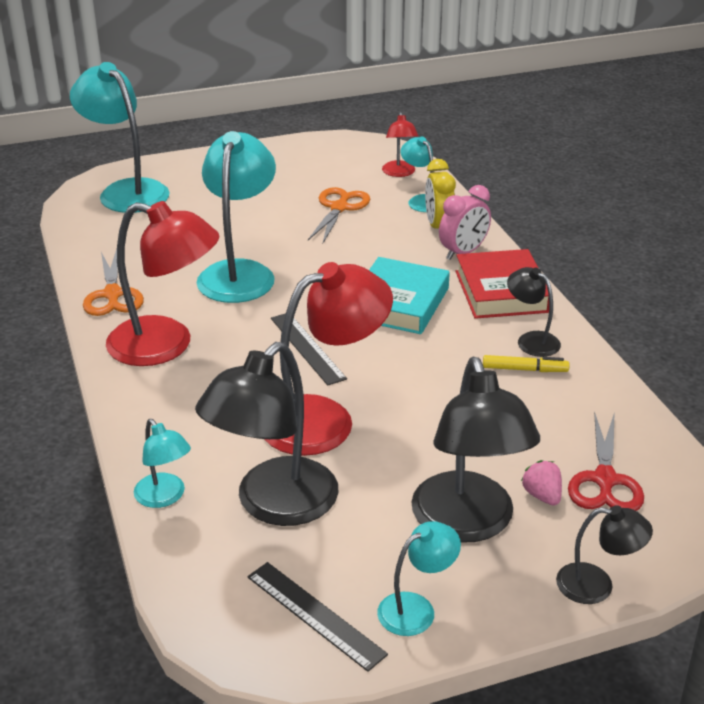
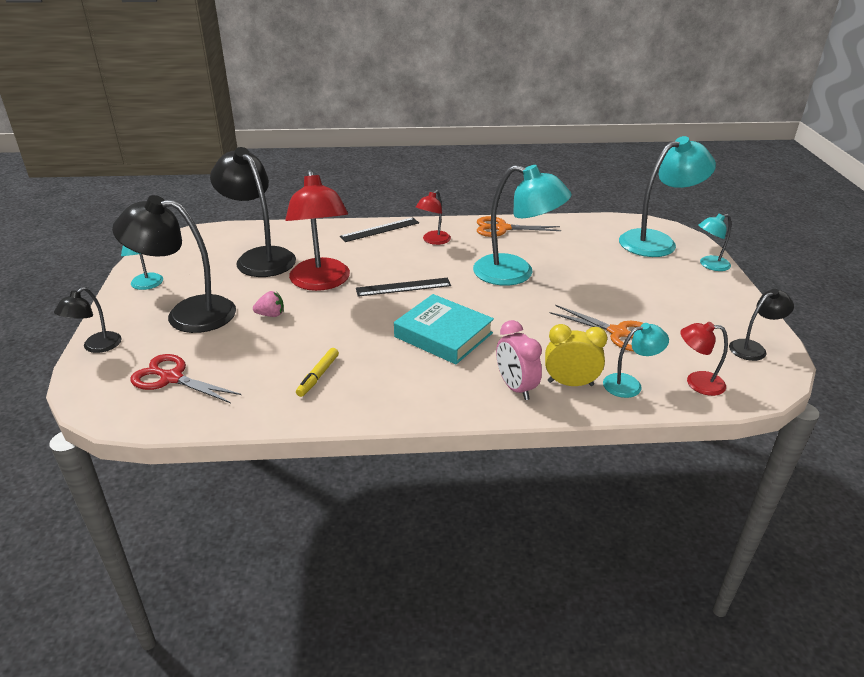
camera: 105 degrees right, 0 degrees up
(165, 497) = (292, 230): turquoise lamp -> turquoise lamp (709, 265)
(166, 345) = (433, 241): red lamp -> red lamp, size x0.51
(315, 615) = (174, 258): black ruler -> black ruler (380, 229)
(501, 291) = (438, 394): red book -> none
(531, 340) = (355, 391): black lamp -> black lamp (753, 348)
(542, 495) = (183, 347): pink strawberry -> pink strawberry (271, 315)

